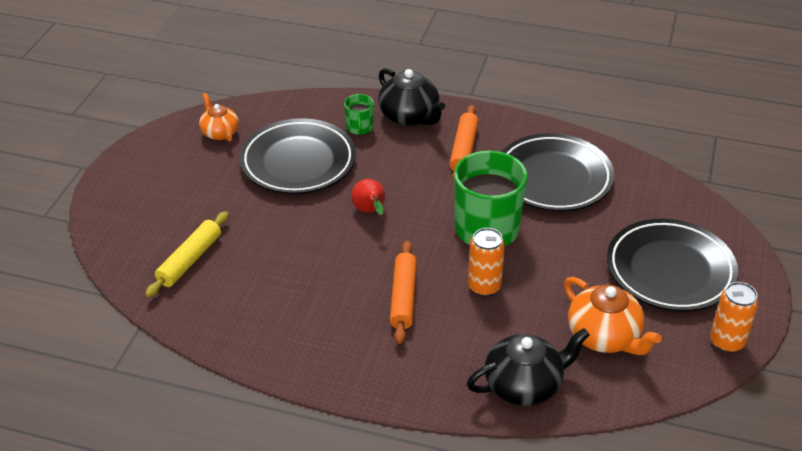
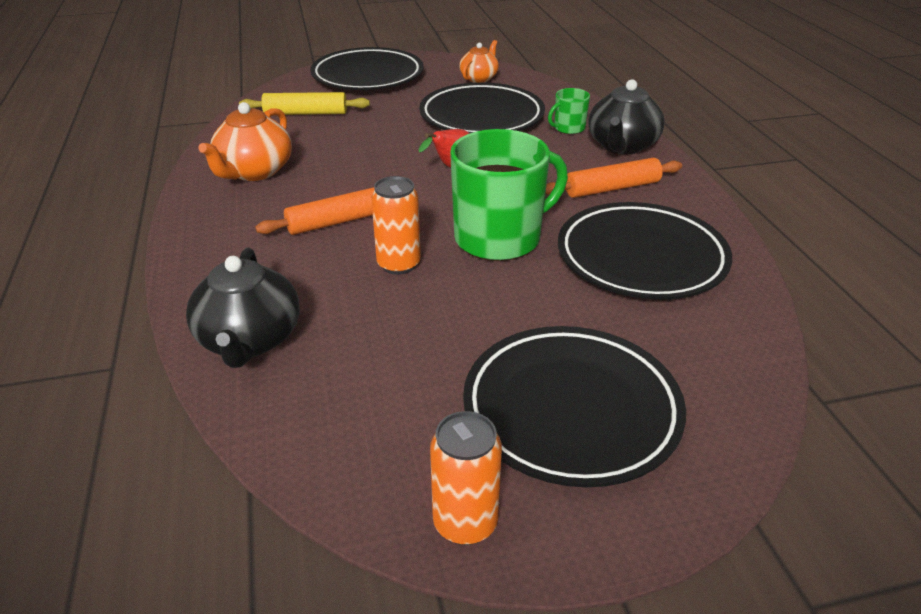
camera: 60 degrees right, 5 degrees down
(144, 195) = (368, 76): none -> black plate
(524, 385) = (249, 340): black teapot -> black teapot turned 45 degrees clockwise
(604, 337) = (381, 383): orange teapot -> orange teapot (254, 171)

